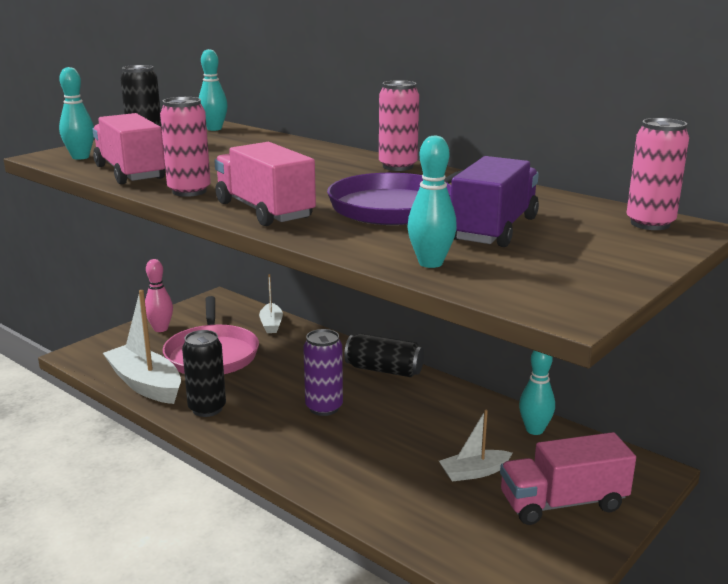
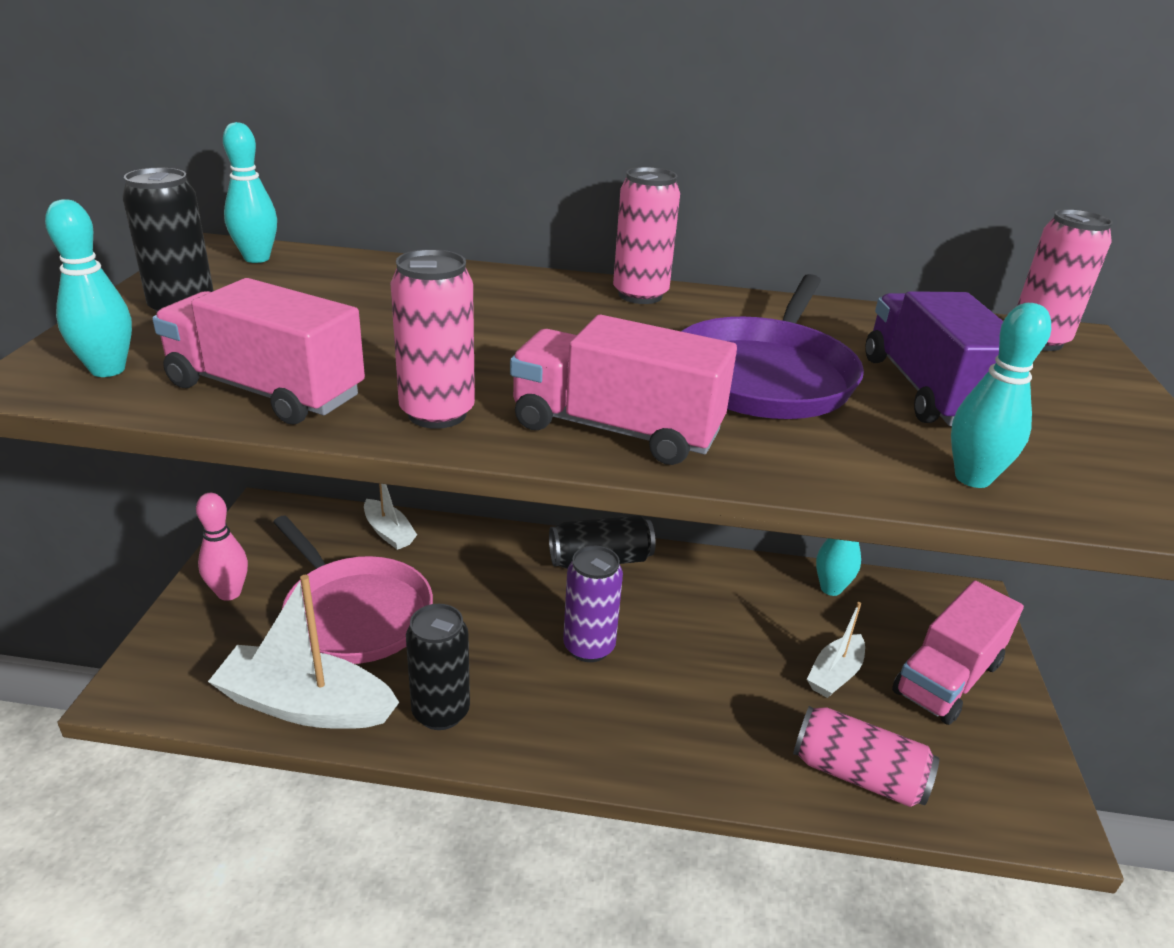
camera: 35 degrees left, 10 degrees up
(422, 523) = (858, 774): none -> pink can

